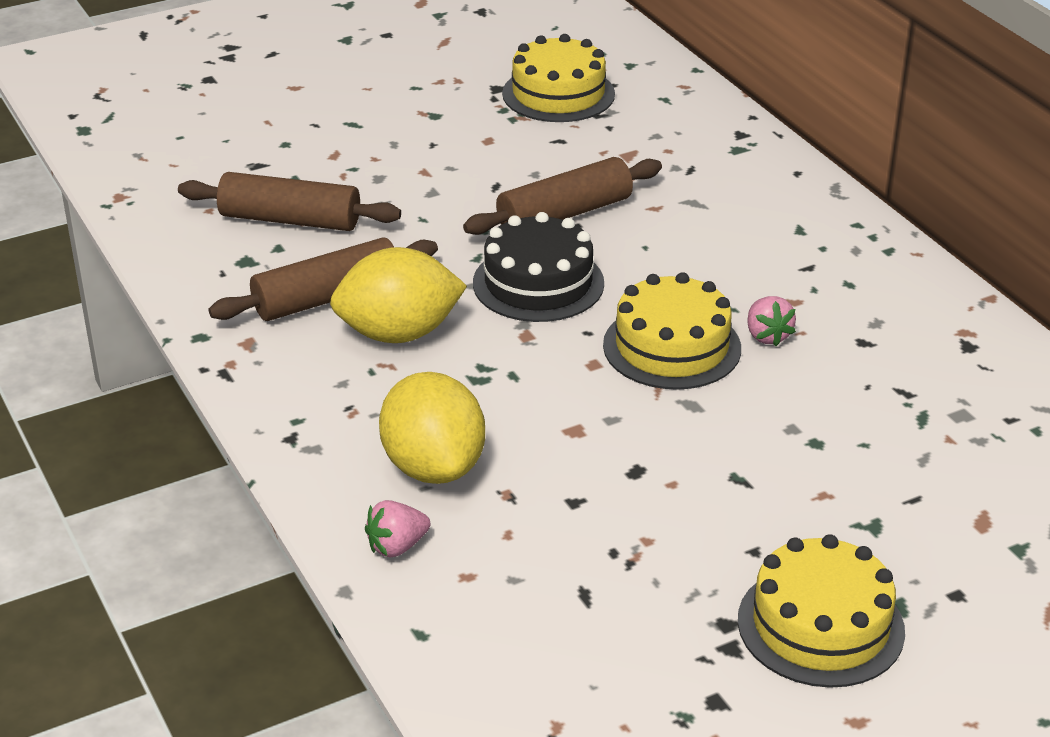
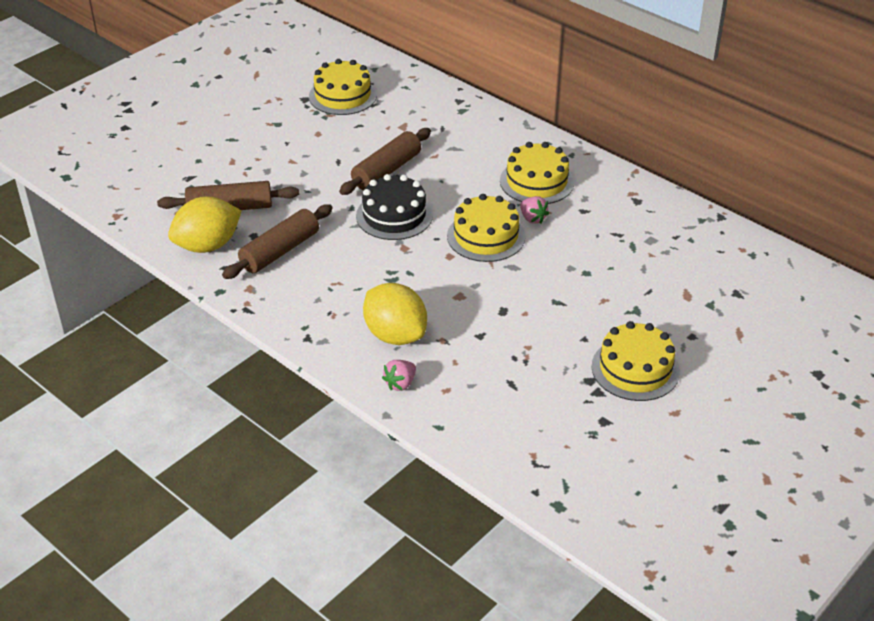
camera: 20 degrees left, 5 degrees up
(399, 334) = (333, 263): yellow lemon -> yellow lemon (208, 245)
(805, 280) = (536, 181): none -> yellow cake

